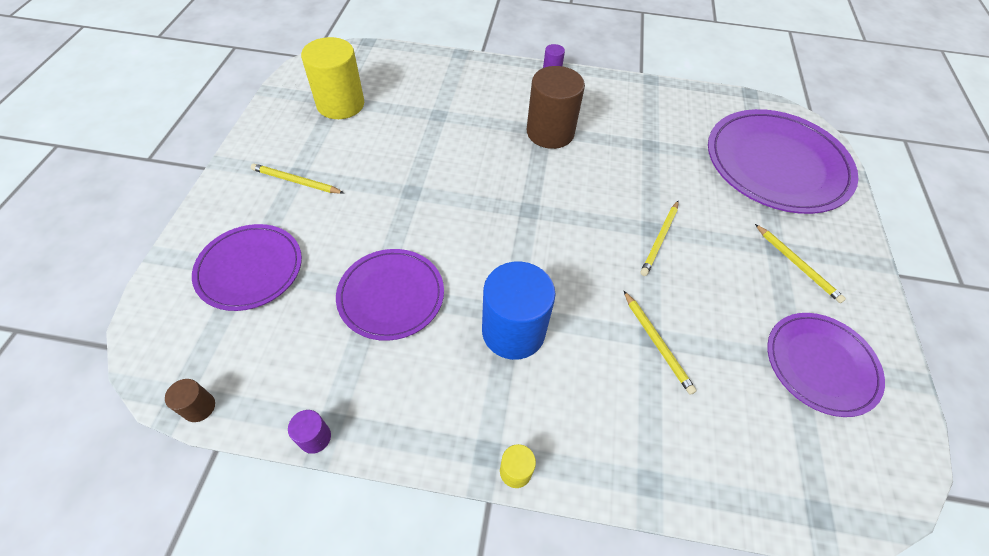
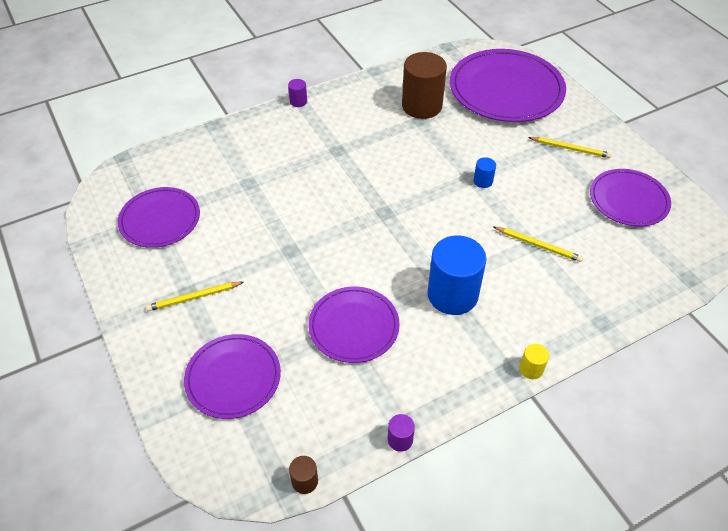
camera: 35 degrees left, 5 degrees down
(340, 104) = (160, 219): yellow cylinder -> purple plate
(550, 132) = (344, 149): brown cylinder -> brown cylinder (422, 106)
(660, 239) = (483, 181): yellow pencil -> blue cylinder

